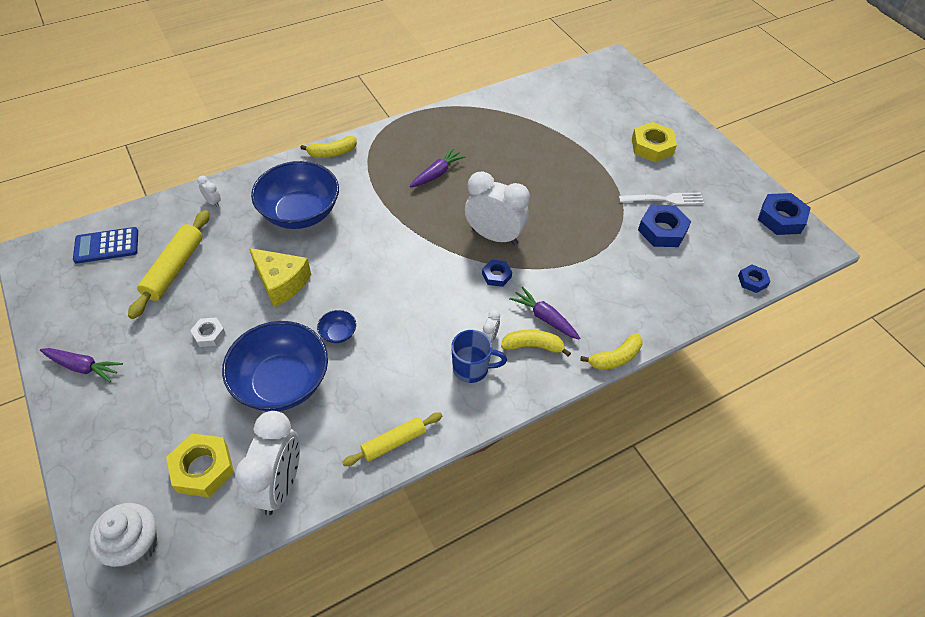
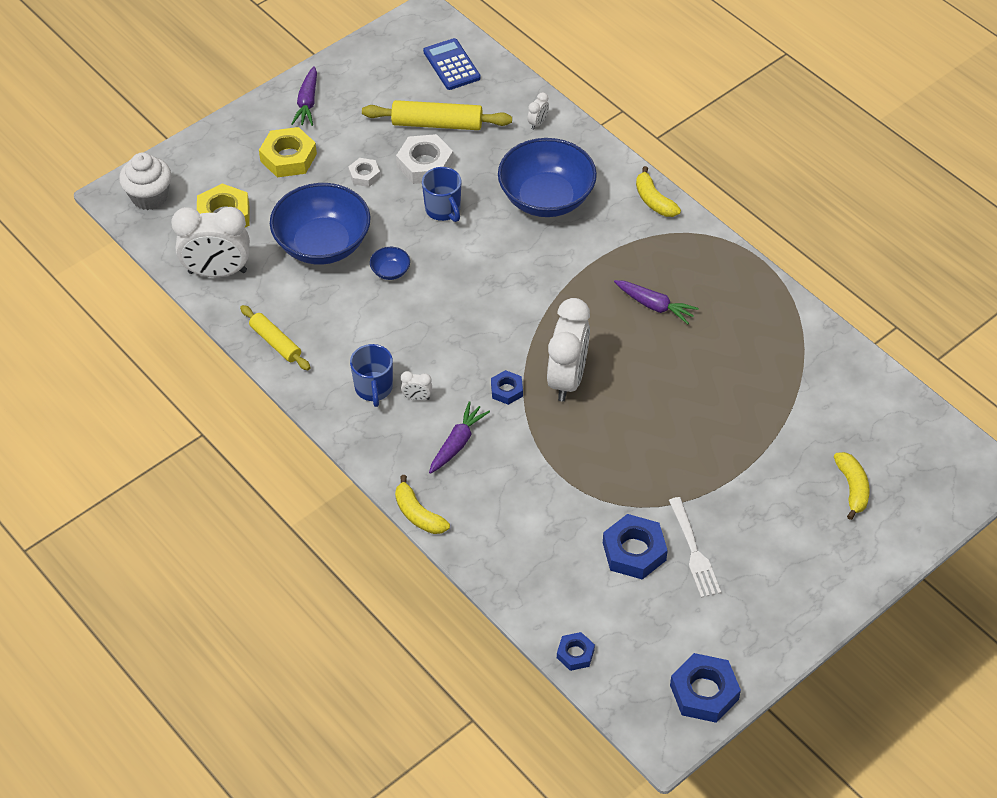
camera: 80 degrees right, 0 degrees up
(220, 286) = (425, 164): none -> white nut
(281, 282) = (443, 210): yellow cheese -> blue mug
(533, 346) = (415, 437): yellow banana -> yellow banana (852, 488)
(652, 147) = (798, 532): yellow nut -> yellow nut (288, 157)

